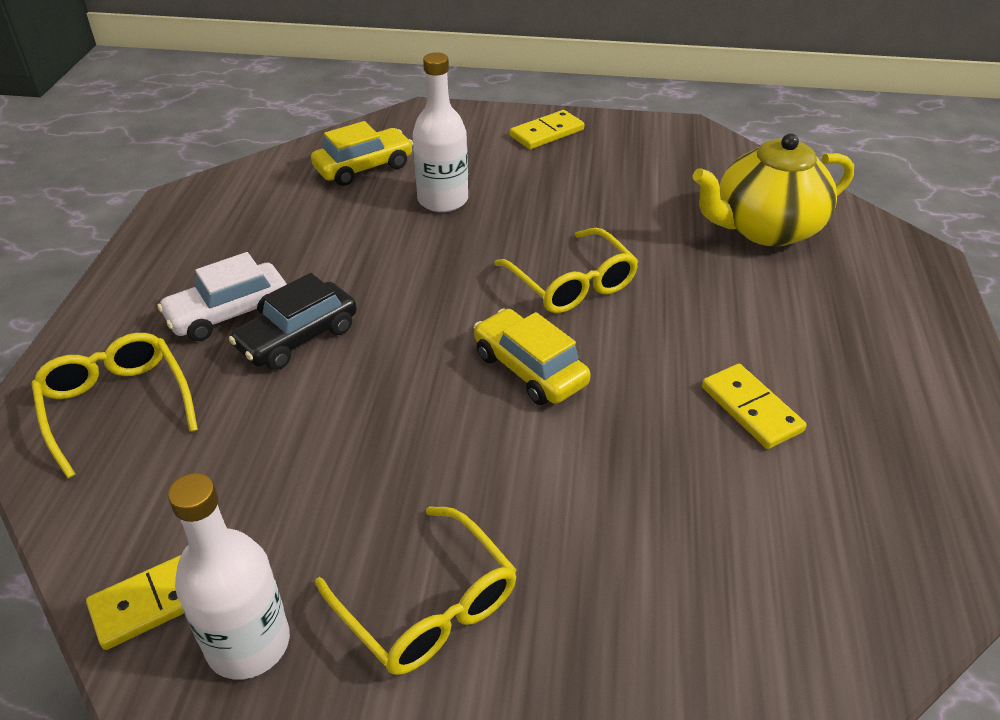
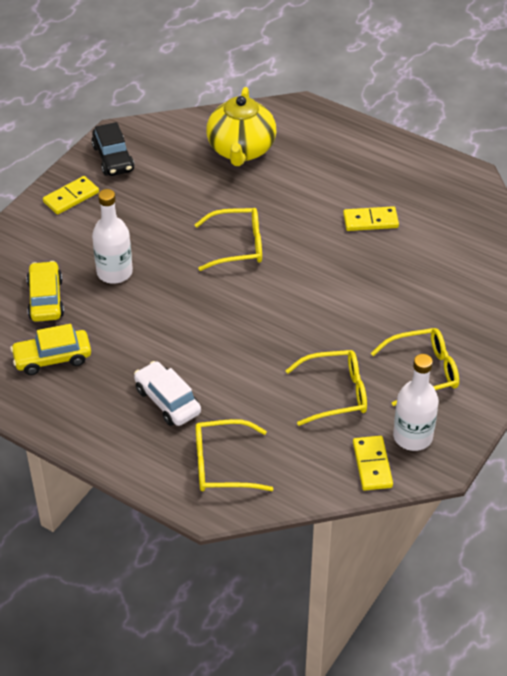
camera: 65 degrees left, 5 degrees up
(228, 313) = (167, 401): white car -> white car turned 150 degrees clockwise
(298, 338) = (211, 374): black car -> black car (113, 158)
(316, 491) = (335, 393): none -> yellow glasses
(529, 369) = (296, 287): yellow car -> yellow car (52, 358)
(547, 133) = (71, 197): yellow domino -> yellow domino turned 60 degrees clockwise

